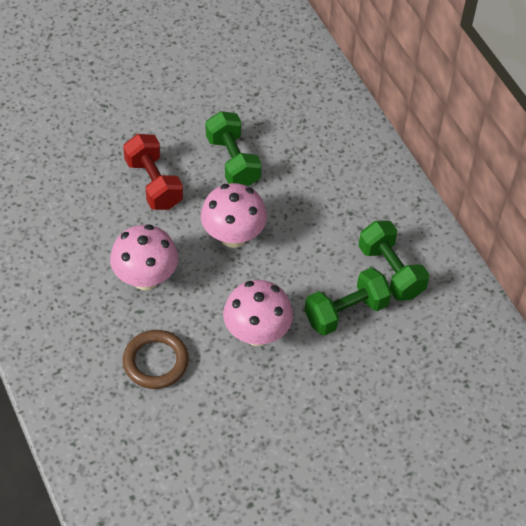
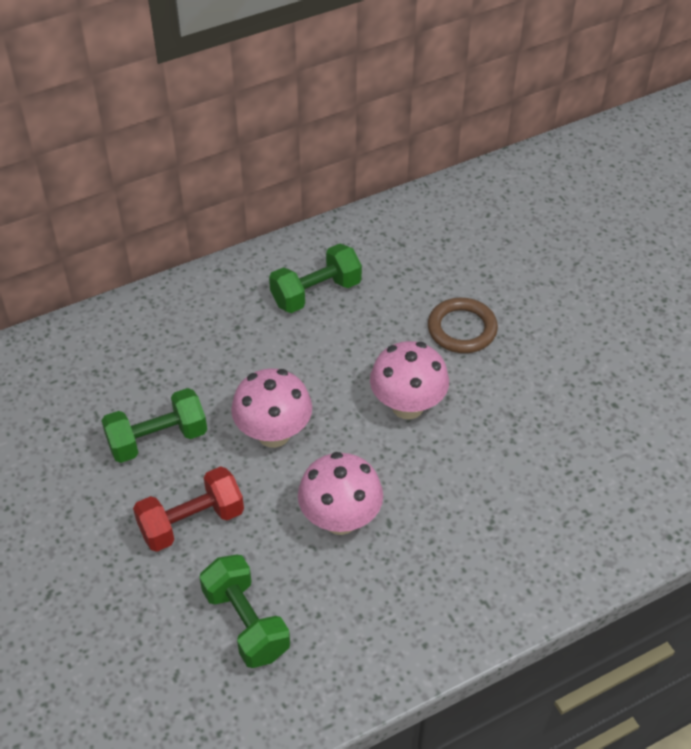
camera: 90 degrees left, 5 degrees down
(156, 362) = (457, 500): brown ring -> brown ring (462, 329)
(346, 312) = (372, 329): green dumbbell -> green dumbbell (246, 623)

